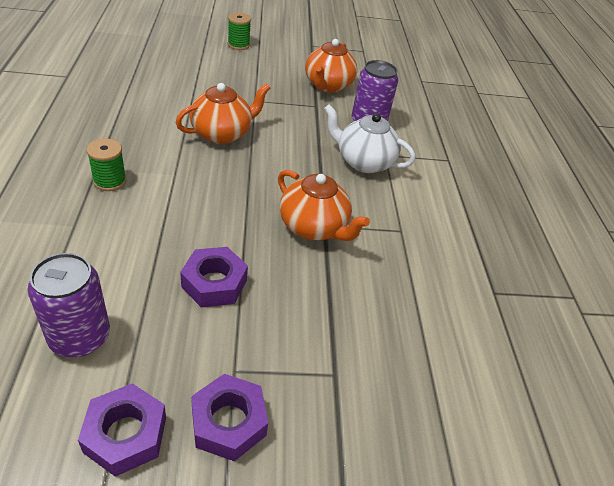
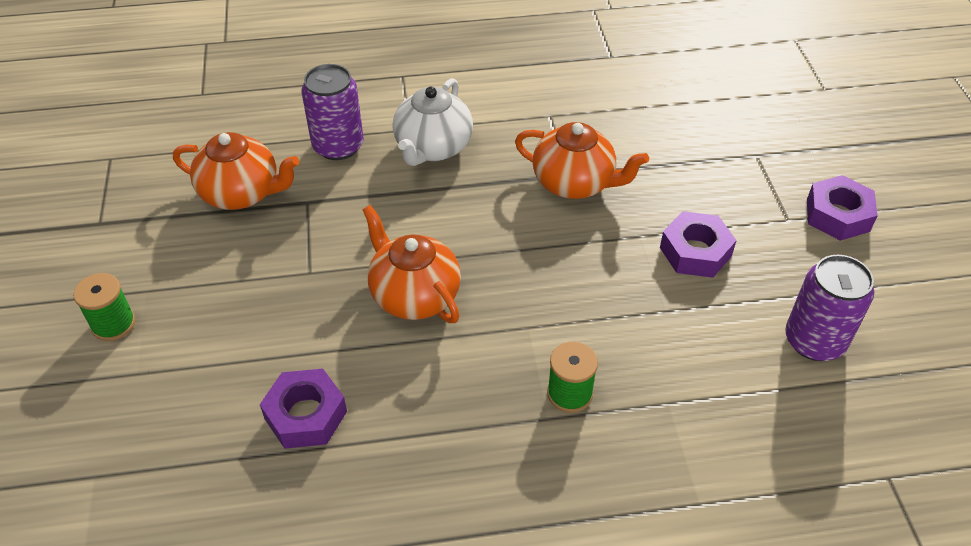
camera: 90 degrees left, 5 degrees up
(126, 434) = (885, 277): purple nut -> purple nut (306, 415)
(314, 227) = (574, 183): orange teapot -> orange teapot turned 75 degrees clockwise

